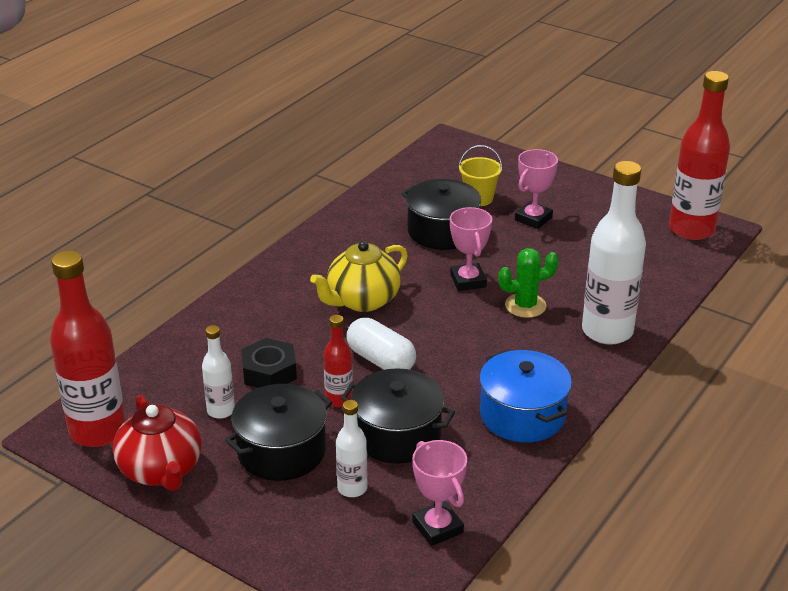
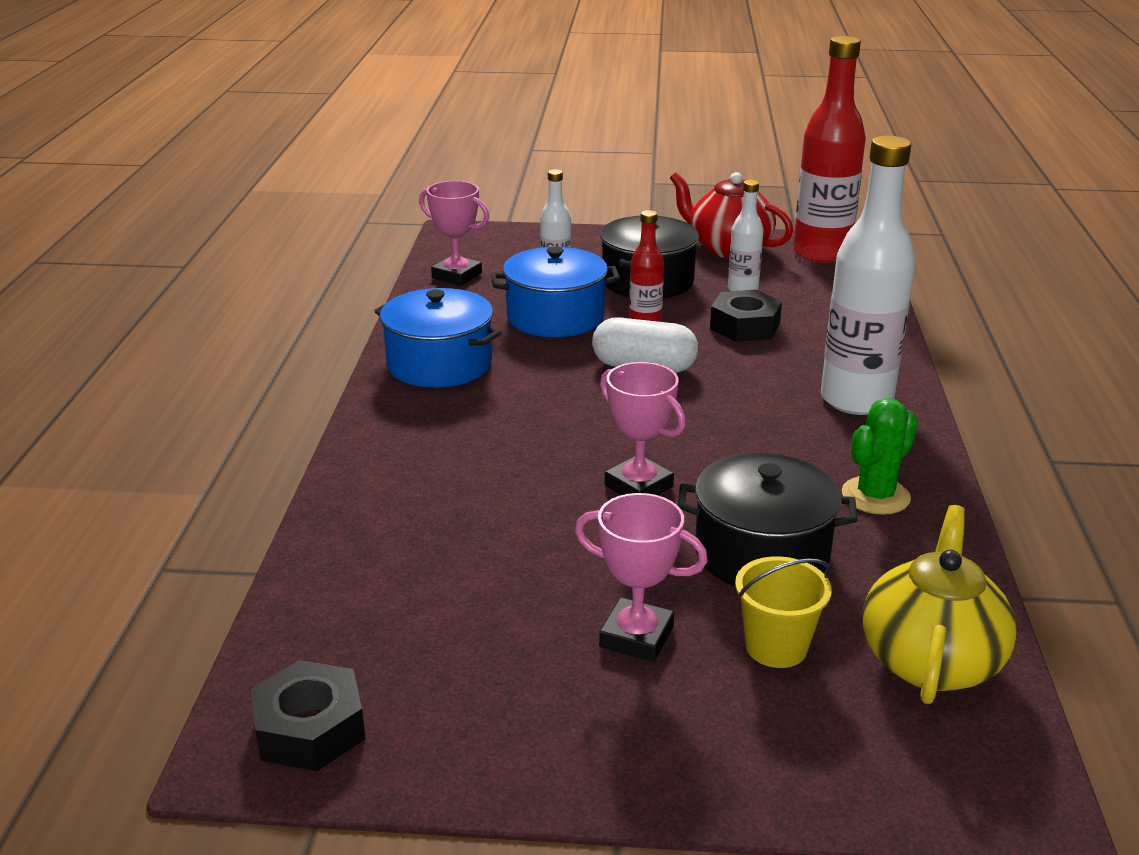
camera: 150 degrees right, 5 degrees down
(362, 300) = (745, 418): yellow teapot -> yellow teapot (930, 660)
(397, 435) = (555, 317): black pot -> blue pot
(525, 306) = (527, 478): green cactus -> green cactus (875, 496)
(533, 219) = (636, 637): pink trophy -> pink trophy turned 75 degrees counterclockwise
(607, 331) = (387, 479): white bottle -> white bottle (856, 400)
(691, 229) = (310, 728): red bottle -> black nut

